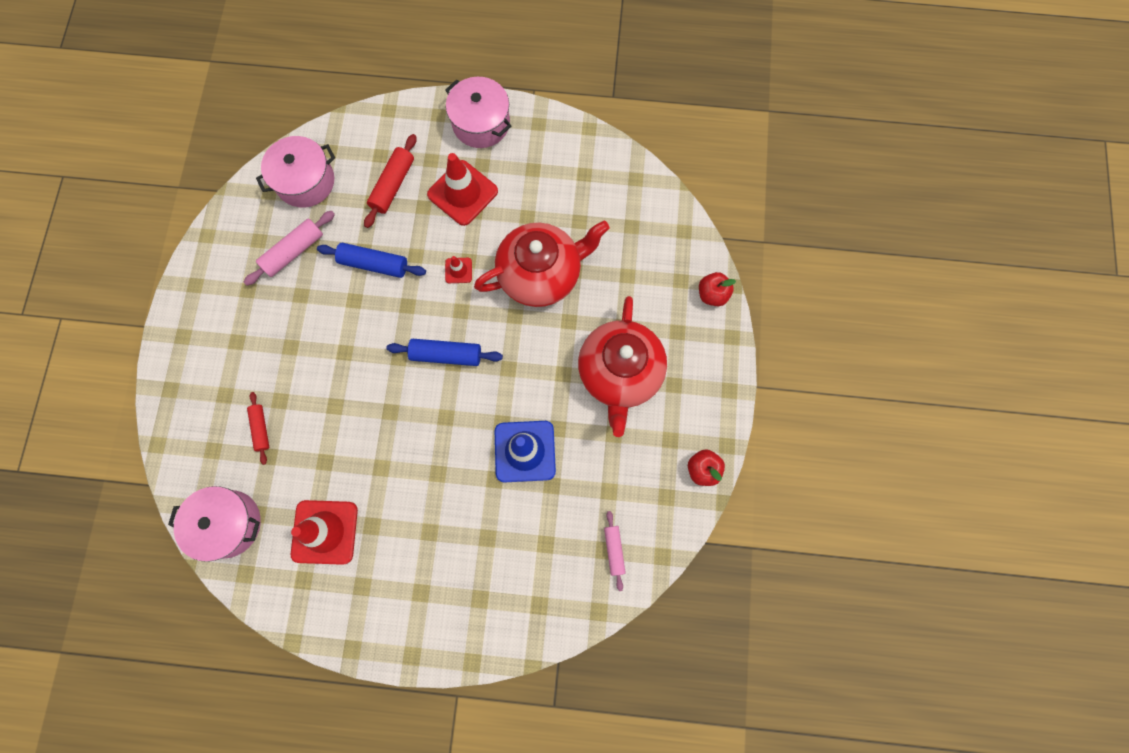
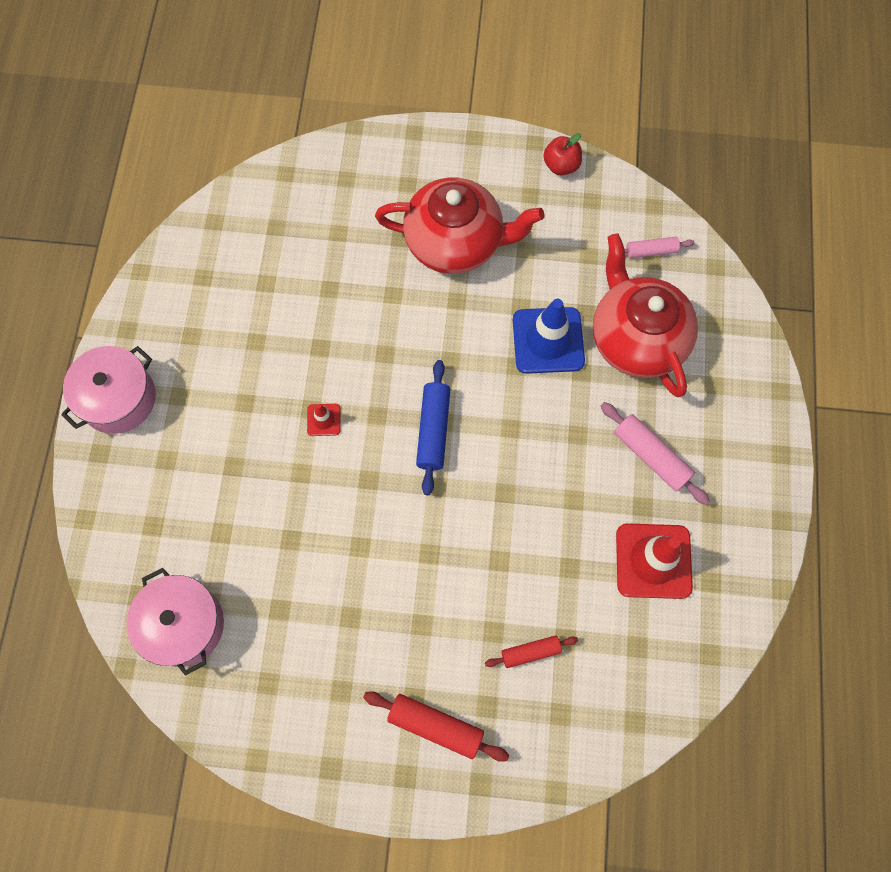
camera: 90 degrees left, 5 degrees down
(228, 524) = (651, 681): pink pot -> none
(293, 252) = (288, 632): pink rolling pin -> pink rolling pin (651, 456)
(374, 264) = (310, 524): blue rolling pin -> none
(393, 185) = (199, 506): red rolling pin -> red rolling pin (435, 726)
(462, 193) = (217, 418): red traffic cone -> none
(541, 274) = (332, 325): red teapot -> red teapot (636, 338)
(712, 294) = (364, 148): red apple -> none

